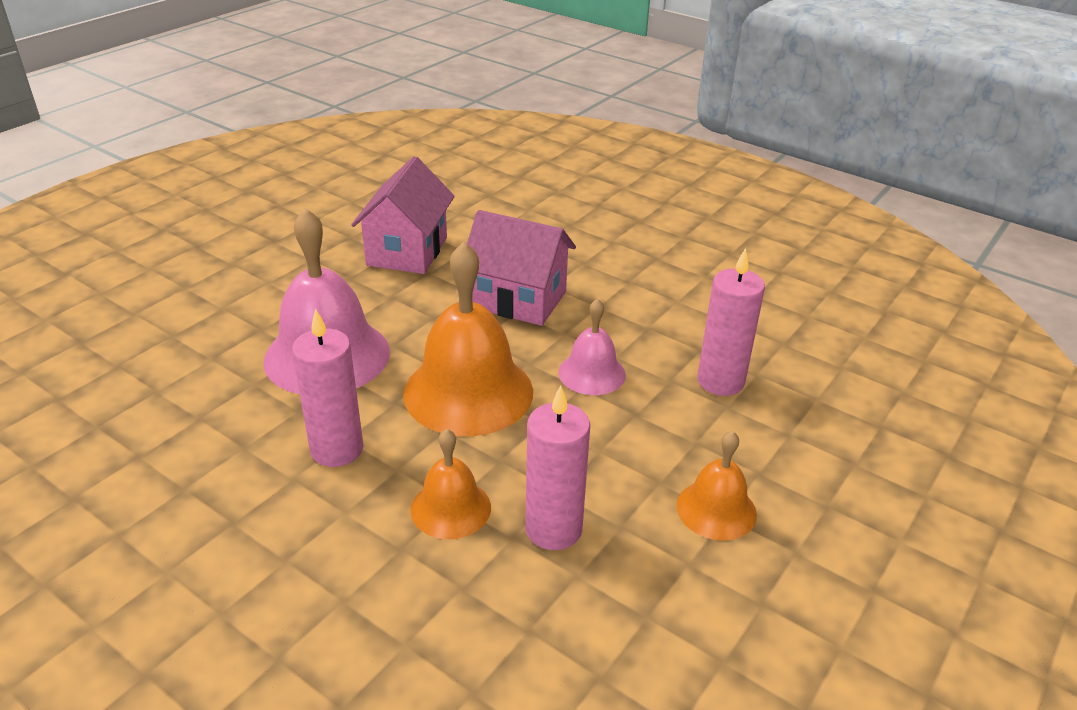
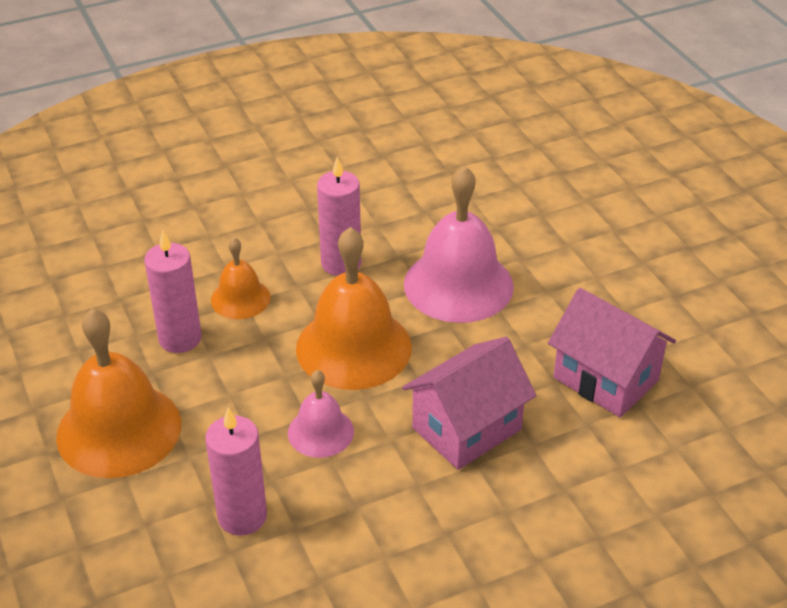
camera: 120 degrees right, 5 degrees up
(716, 509) = (119, 430): orange bell -> orange bell, size x1.87

